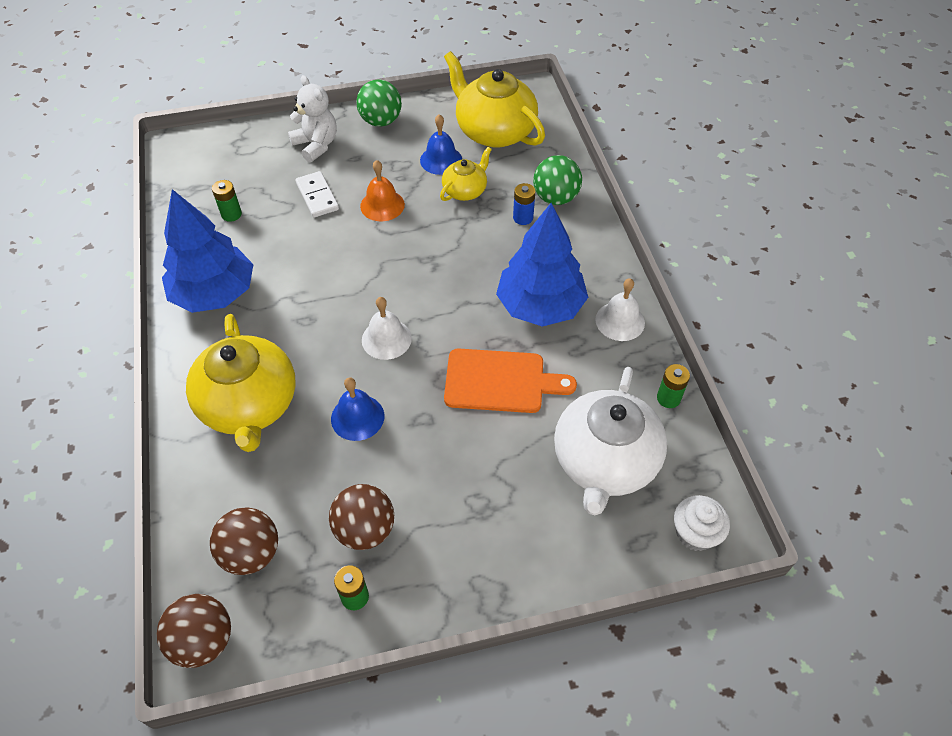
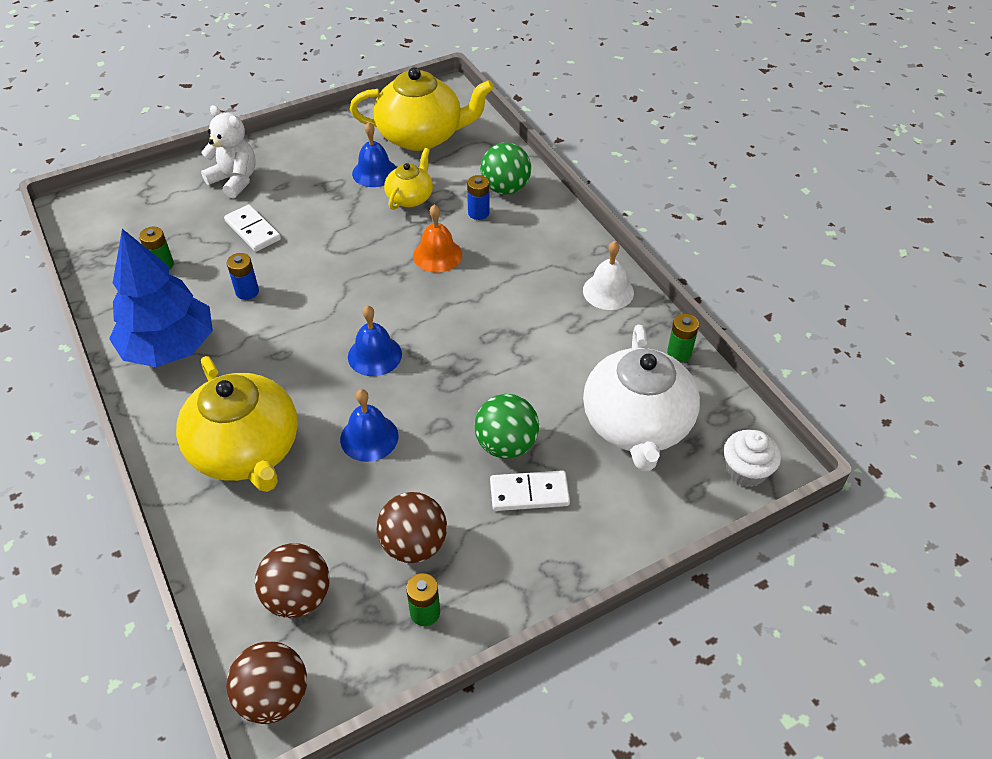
camera: 15 degrees left, 5 degrees down
(295, 254) = (247, 291): none -> blue battery
(381, 121) = (298, 145): green ball -> green ball (506, 445)
(382, 205) = (326, 227): orange bell -> orange bell (437, 255)
(386, 339) = (374, 355): white bell -> blue bell
(483, 505) = (529, 493): none -> white domino
(494, 131) = (421, 136): yellow teapot -> yellow teapot turned 150 degrees clockwise
(500, 381) = (507, 372): orange cutting board -> none
(540, 306) = (524, 292): blue tree -> none

